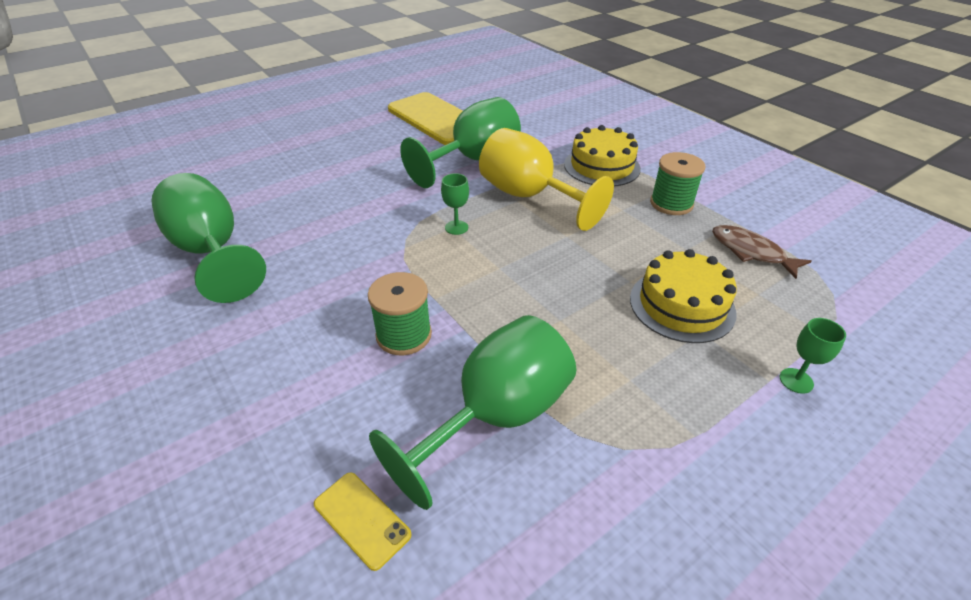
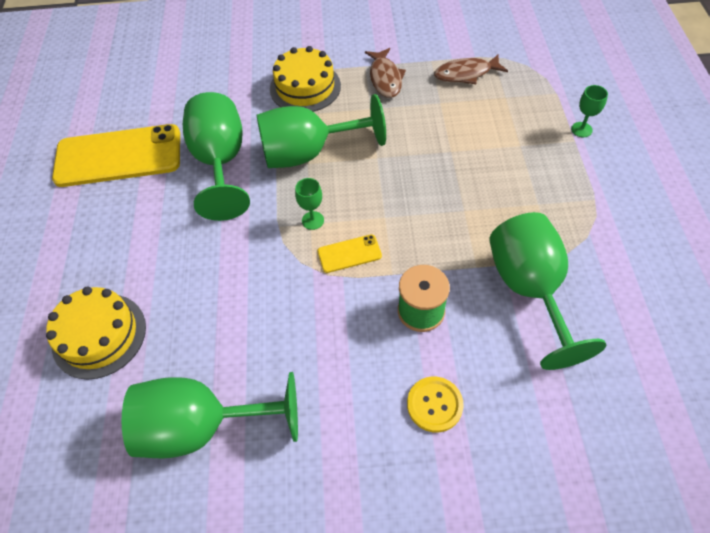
camera: 55 degrees left, 15 degrees up
(295, 388) = (434, 405): none -> yellow button
(362, 519) = (573, 399): yellow phone -> yellow phone (349, 253)
(529, 196) = (308, 153): yellow goblet -> green goblet
(671, 203) = (385, 78): green spool -> brown fish
(682, 305) = (491, 139): yellow cake -> yellow cake (99, 335)

